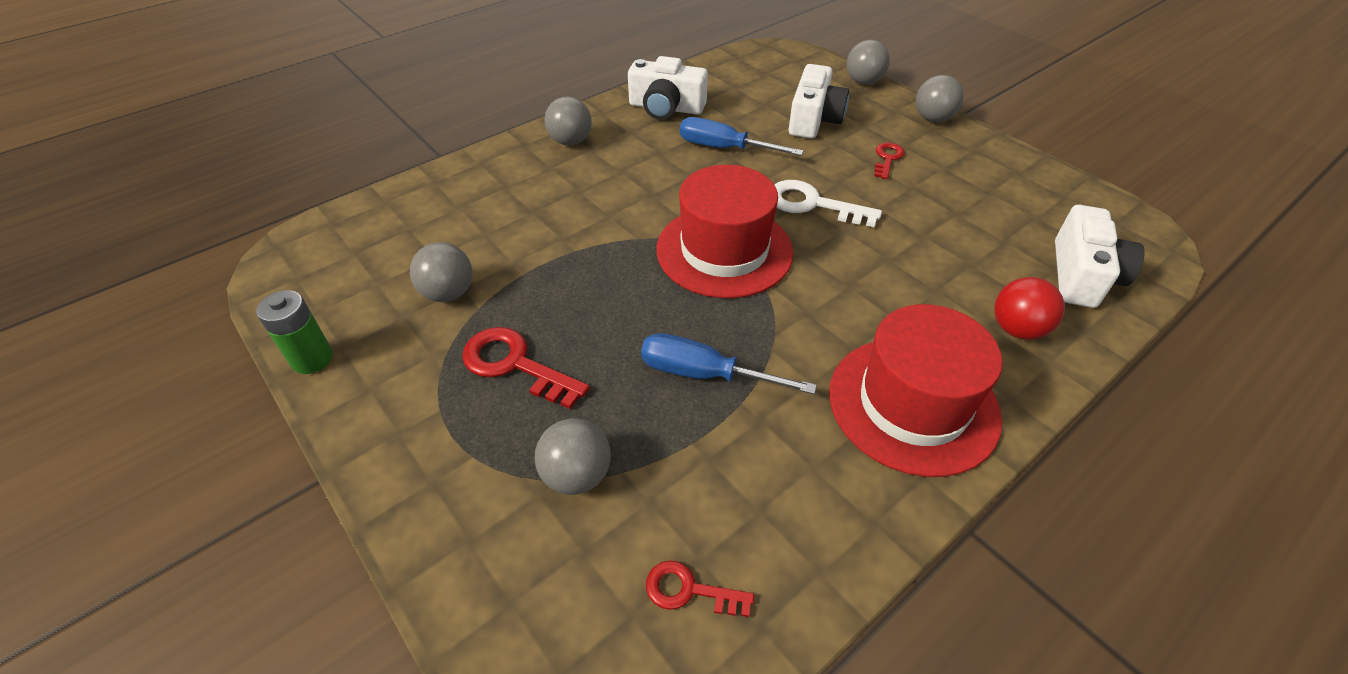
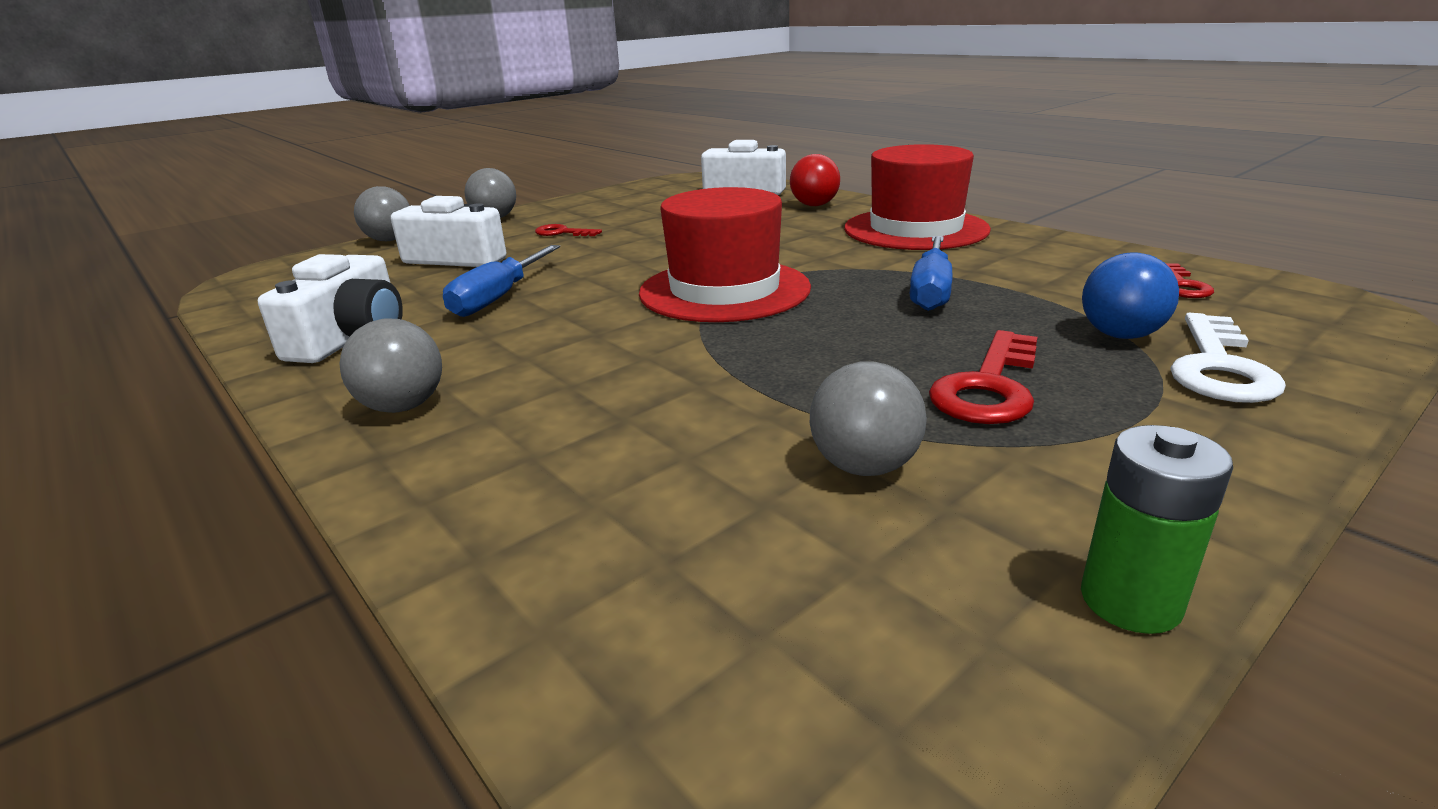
camera: 90 degrees left, 20 degrees down
(576, 475) = (1120, 335): grey ball -> blue ball
(813, 204) = (639, 257): white key -> white key (1219, 367)

